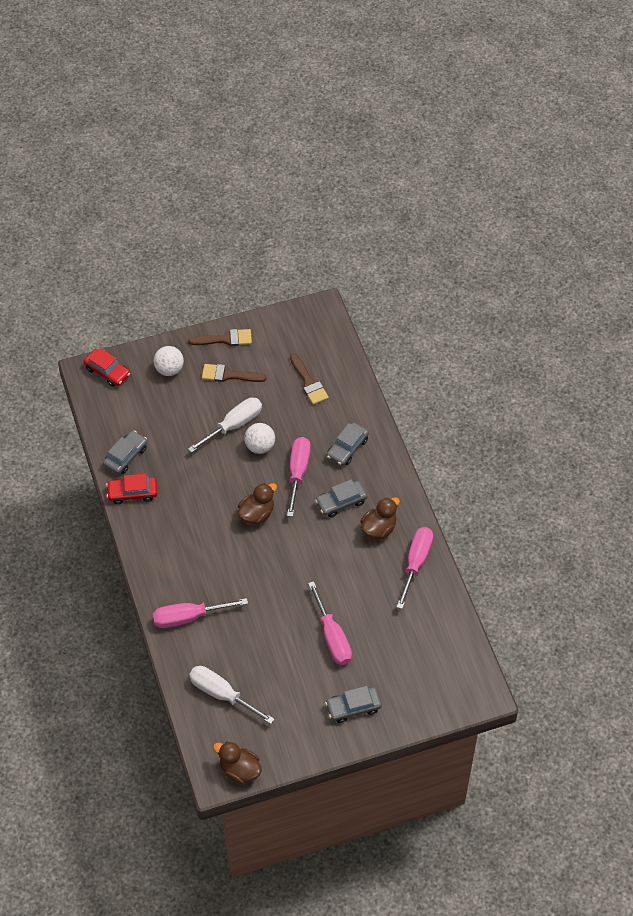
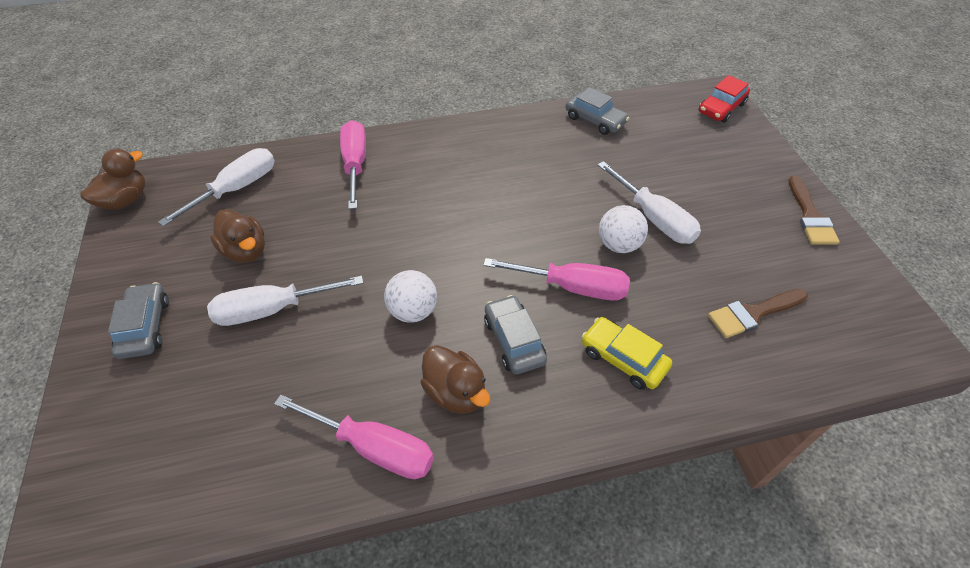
camera: 95 degrees right, 5 degrees down
(132, 493) = (541, 124): red car -> none
(169, 369) = (738, 159): white ball -> white ball (413, 311)
(228, 375) = (744, 217): brown brush -> none
(256, 514) = (500, 235): brown duck -> brown duck (246, 251)
(332, 637) = (272, 309): pink screwdriver -> white screwdriver
(347, 448) = (623, 358): grey car -> yellow car

